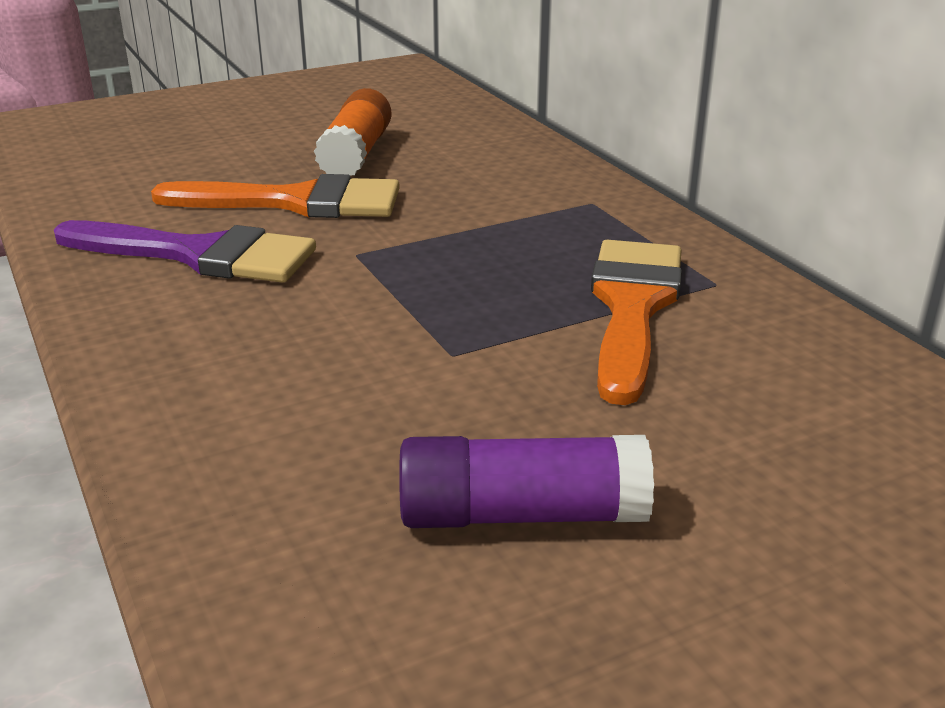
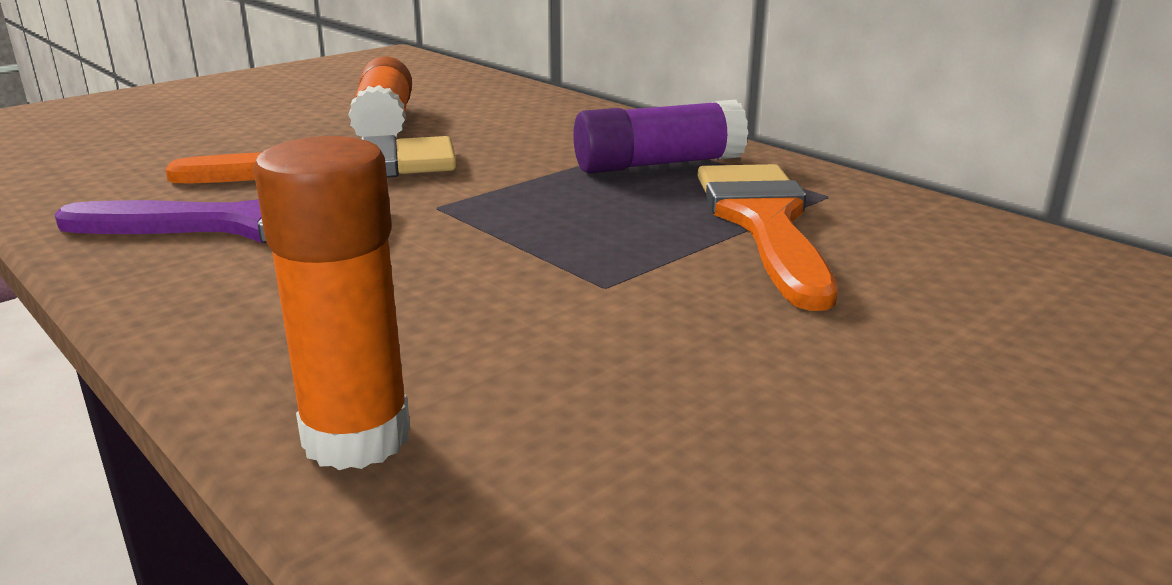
camera: 15 degrees left, 5 degrees down
(197, 459) = (356, 437): none -> orange glue stick
(521, 514) = (799, 437): purple glue stick -> purple glue stick (657, 164)

